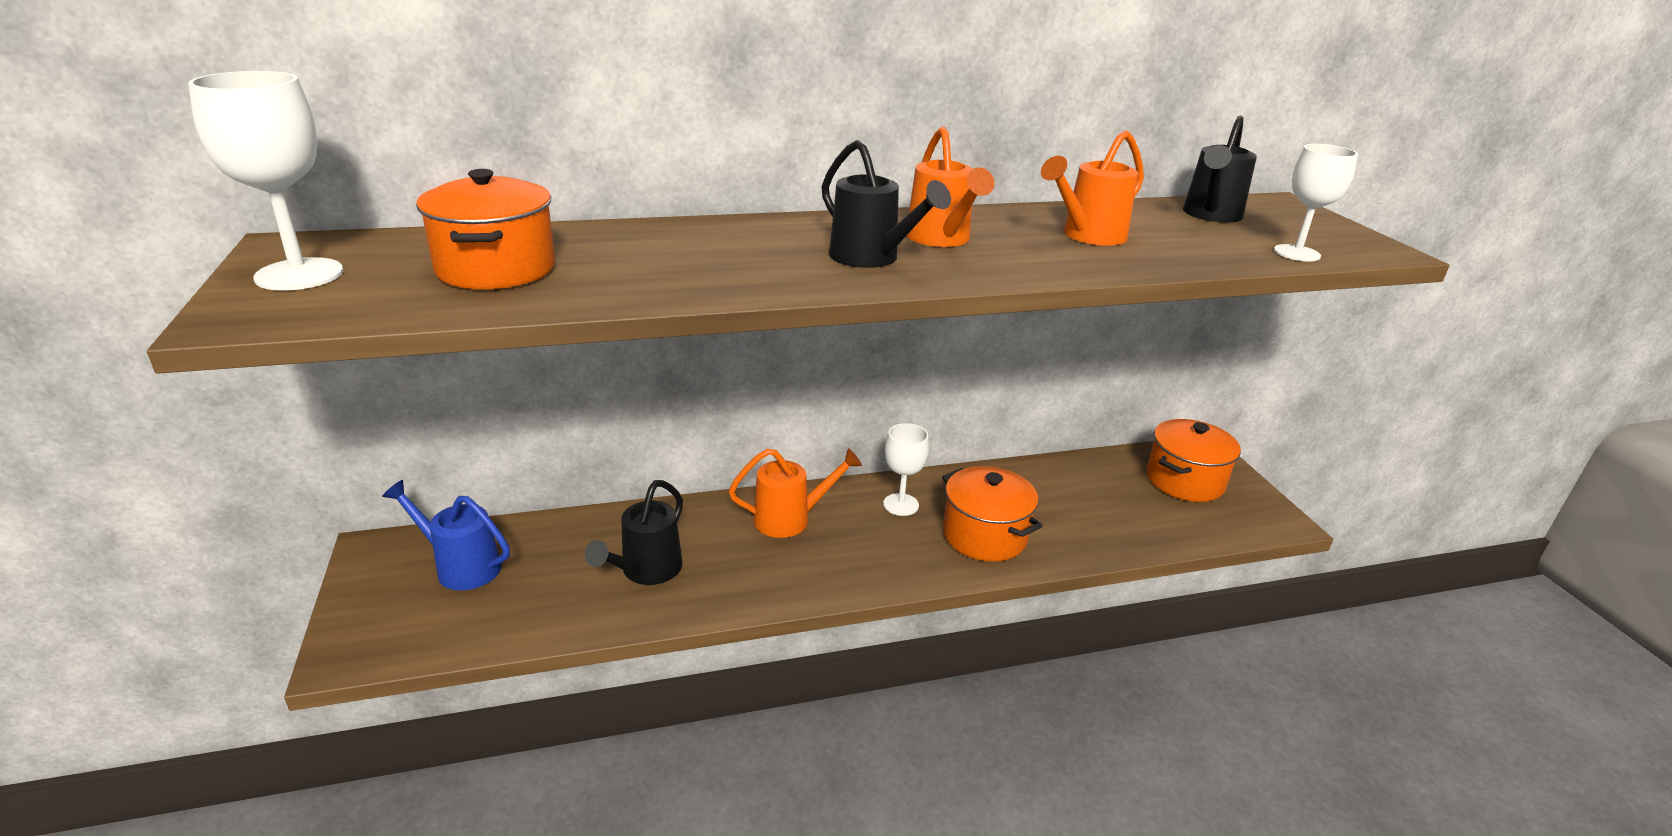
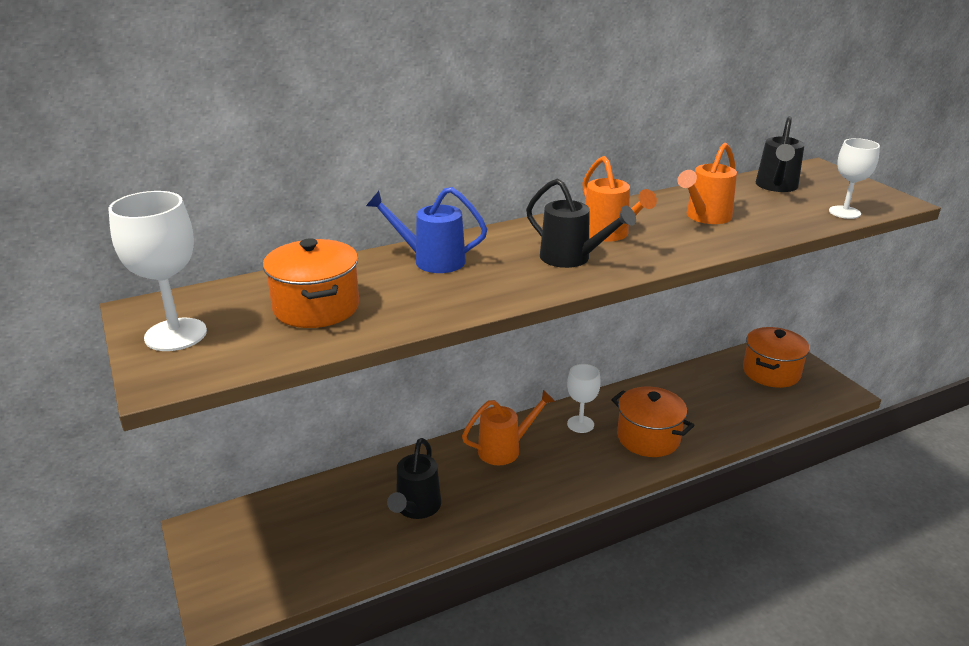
camera: 10 degrees left, 0 degrees up
(461, 566) = (273, 530): blue watering can -> blue watering can (431, 260)

